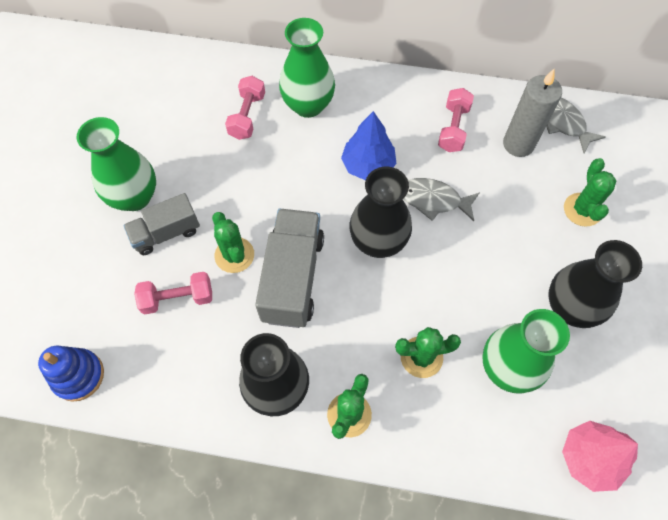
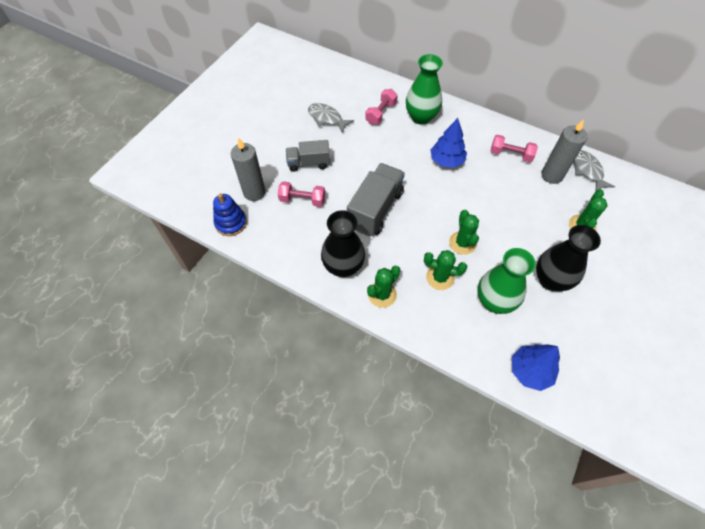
camera: 20 degrees right, 5 degrees down
(98, 310) = (254, 192): none -> grey candle
(134, 197) = (297, 139): green vase -> none
(234, 255) = (344, 186): green cactus -> green cactus (462, 243)
(378, 242) = (436, 205): black vase -> none
(433, 200) = (482, 192): grey fish -> grey fish (327, 118)
(453, 128) = (510, 154): pink dumbbell -> pink dumbbell turned 75 degrees clockwise
(589, 458) = (530, 371): pink tree -> blue tree

